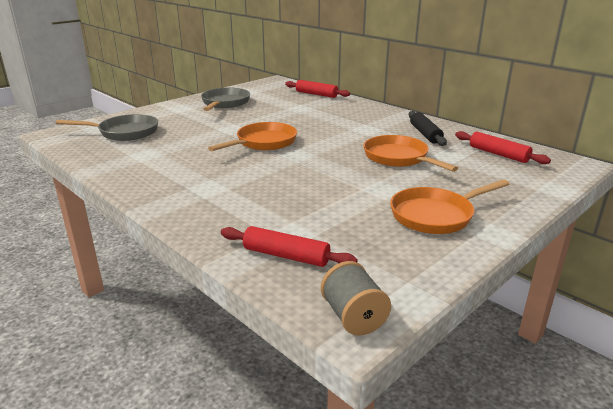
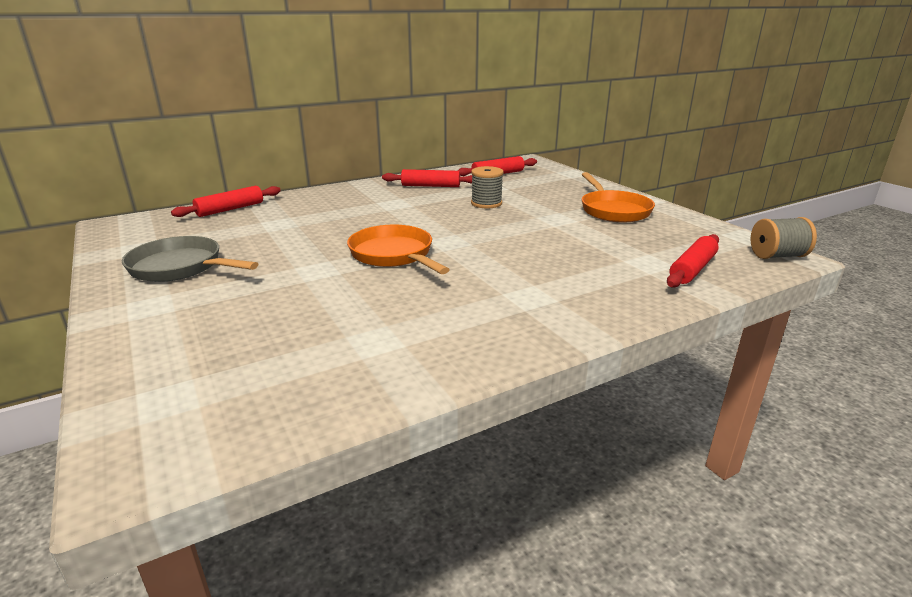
camera: 75 degrees left, 0 degrees up
(125, 132) = (235, 363): grey pan -> none
(398, 158) = (486, 203): orange pan -> grey spool
(425, 134) = (431, 186): black rolling pin -> red rolling pin

